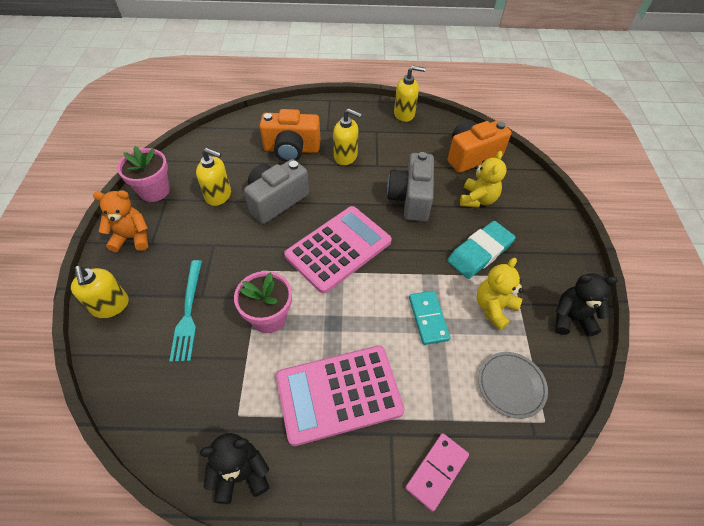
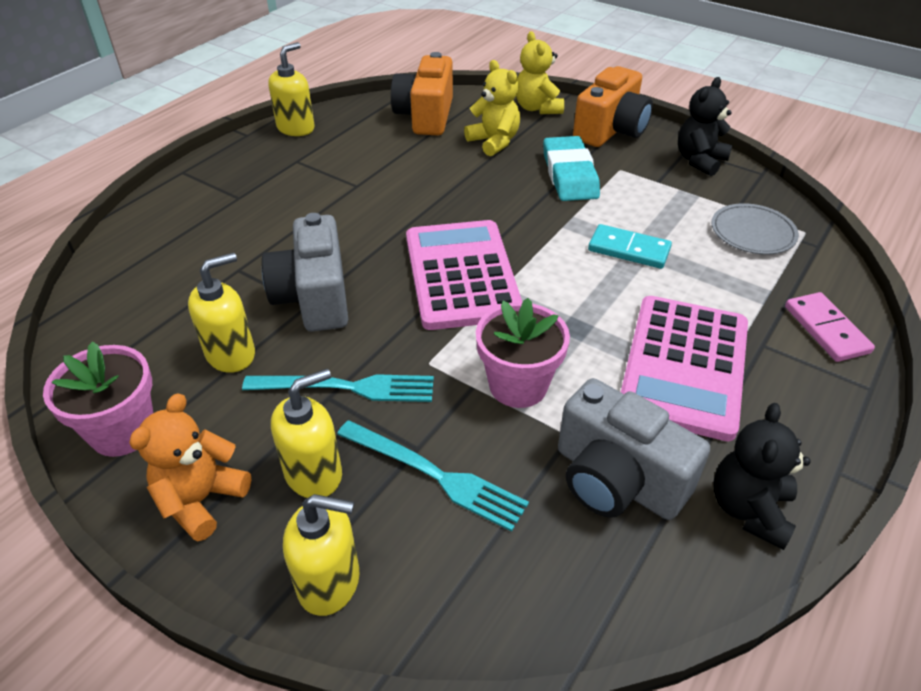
camera: 55 degrees left, 10 degrees down
(223, 248) = (347, 388): none -> turquoise fork
(291, 149) = (232, 244): orange camera -> orange camera (611, 130)
(346, 156) = (309, 203): yellow soap dispenser -> yellow soap dispenser (314, 474)
(410, 199) = (441, 185): grey camera -> grey camera (617, 479)
(494, 308) = (650, 199): yellow teddy bear -> yellow teddy bear (537, 108)

